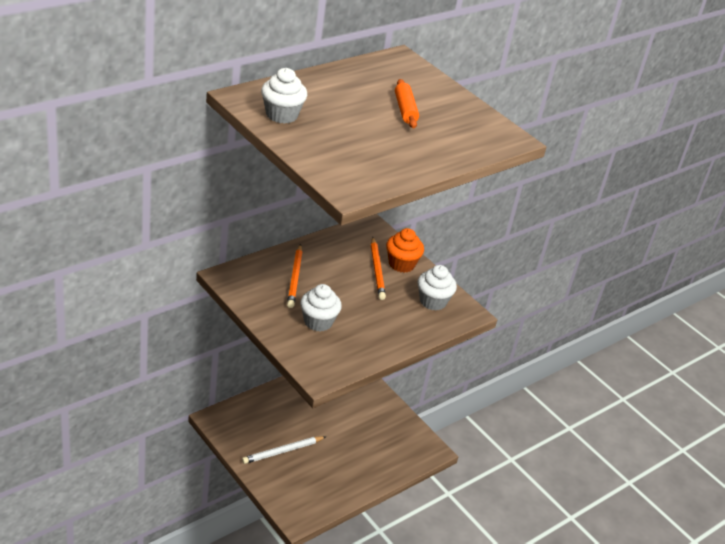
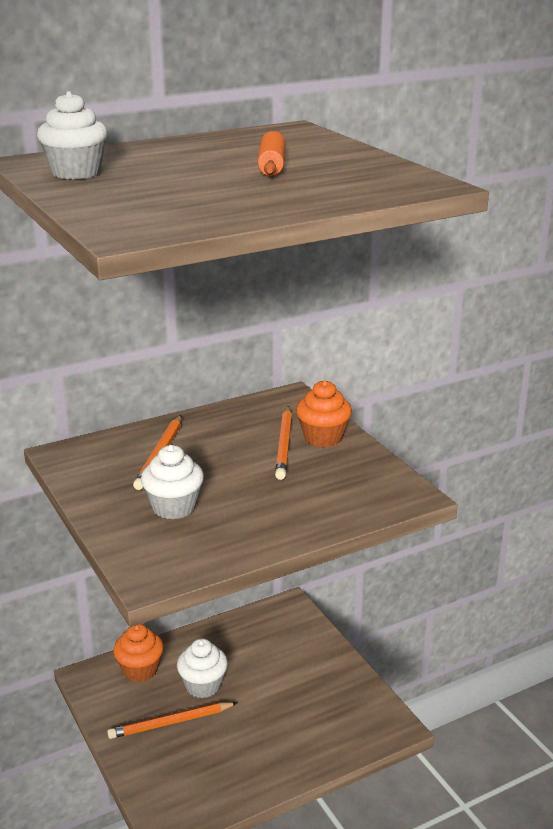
camera: 15 degrees right, 10 degrees down
(251, 413) = (140, 670): none -> orange cupcake
(282, 451) = (170, 723): white pencil -> orange pencil
(433, 301) = (359, 481): white cupcake -> white cupcake (203, 685)

